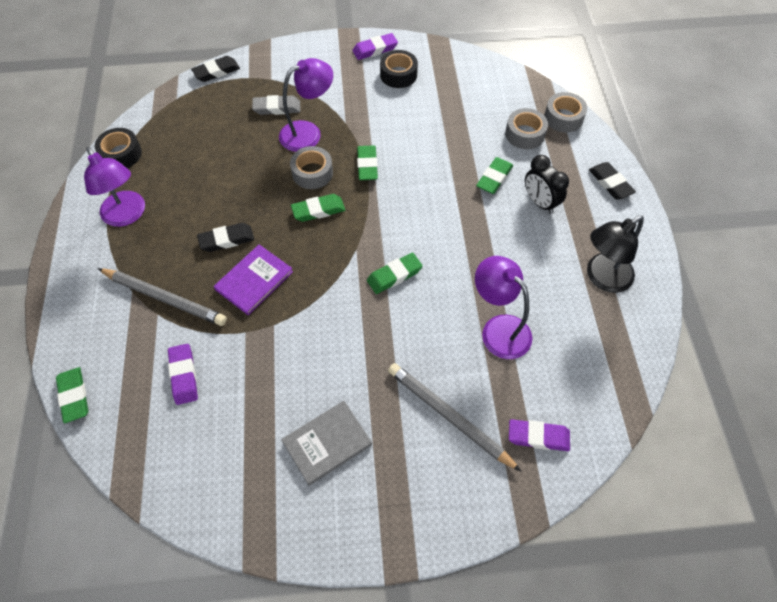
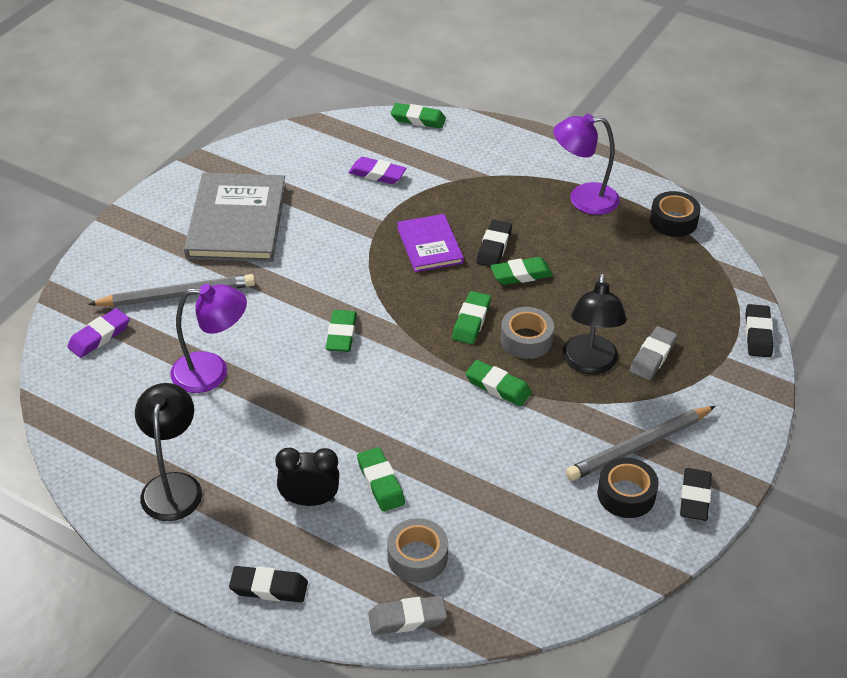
camera: 125 degrees right, 15 degrees down
(164, 299) = (463, 189): grey pencil -> grey pencil (638, 446)
(247, 208) = (521, 274): none -> green eraser
(308, 133) = (590, 364): purple lamp -> black lamp
(327, 443) = (237, 221): grey book -> grey book, size x1.73
(375, 49) = (695, 497): purple eraser -> black eraser
(563, 118) = (407, 618): grey tape -> grey eraser

